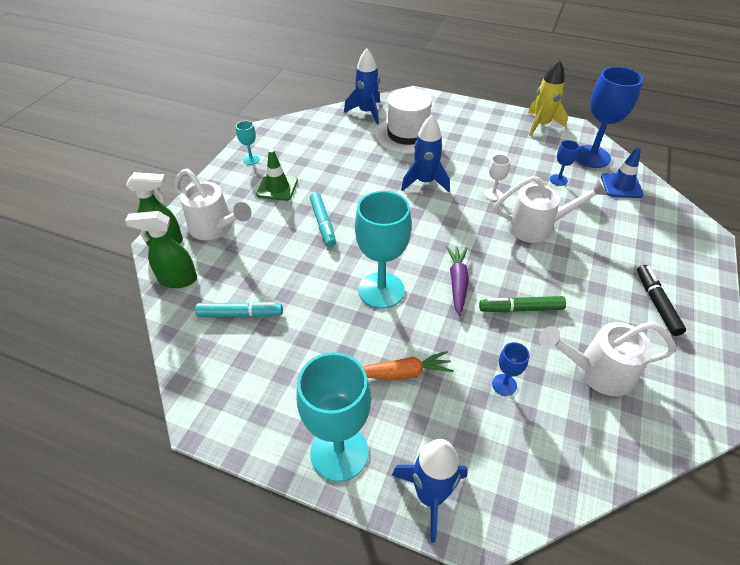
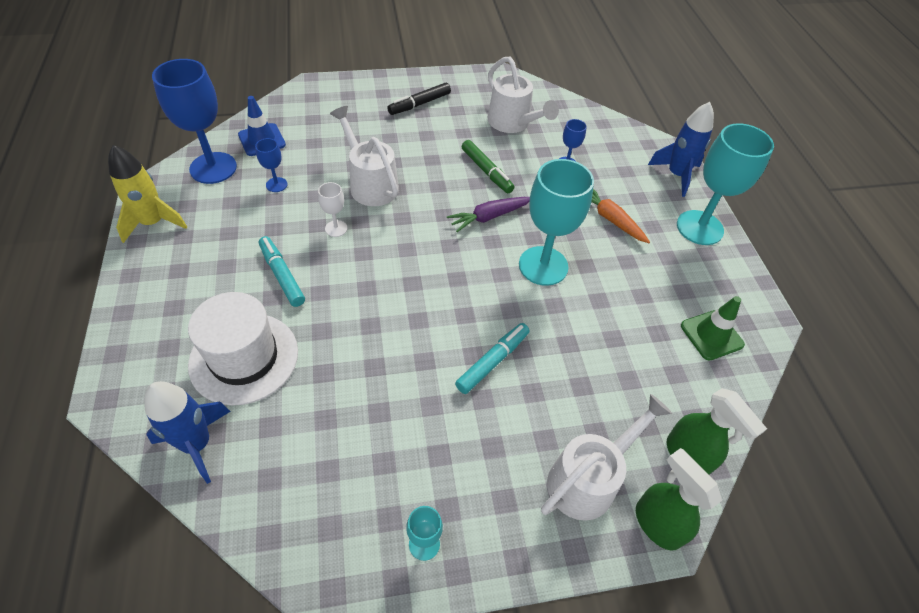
camera: 125 degrees left, 5 degrees up
(215, 228) = (589, 479): white watering can -> white watering can turned 45 degrees clockwise
(240, 314) = (666, 362): turquoise marker -> turquoise marker (282, 275)
(277, 188) = (464, 456): green traffic cone -> green traffic cone (711, 335)
(425, 182) = (349, 295): blue rocket -> none

